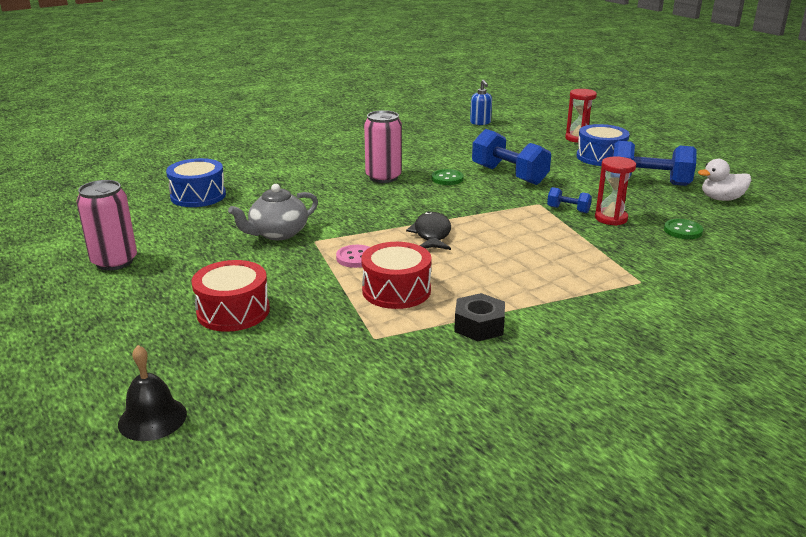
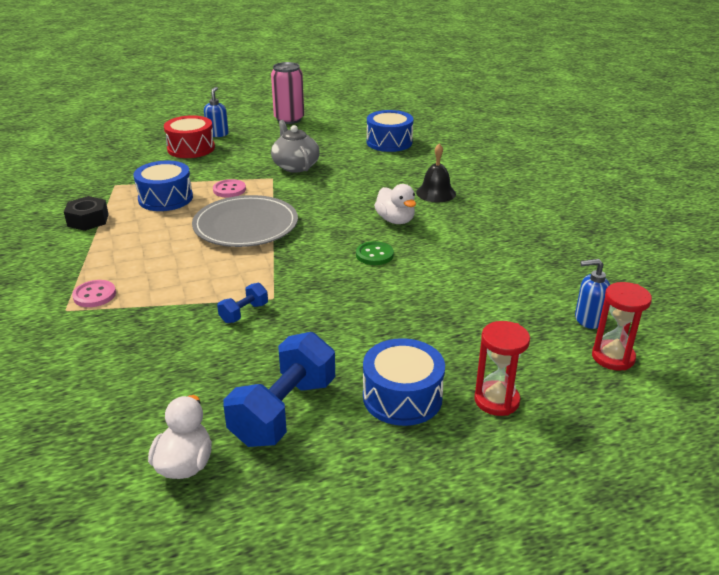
camera: 105 degrees right, 5 degrees up
(152, 418) = (107, 129): black bell -> black bell (436, 193)
(174, 303) = (217, 134): none -> blue soap dispenser
(383, 177) = (395, 220): pink can -> white duck
(396, 290) = (165, 198): red drum -> blue drum
(432, 234) = (246, 225): black fish -> grey plate
(509, 175) = (366, 297): blue dumbbell -> none
(607, 275) = (94, 295): none -> pink button
(611, 218) = (201, 336): red hourglass -> red hourglass (613, 357)
(683, 231) = (130, 380): green button -> none

